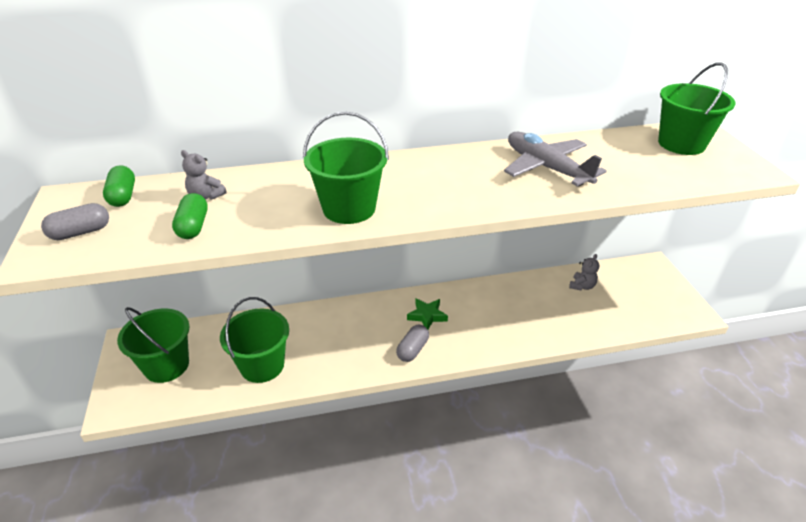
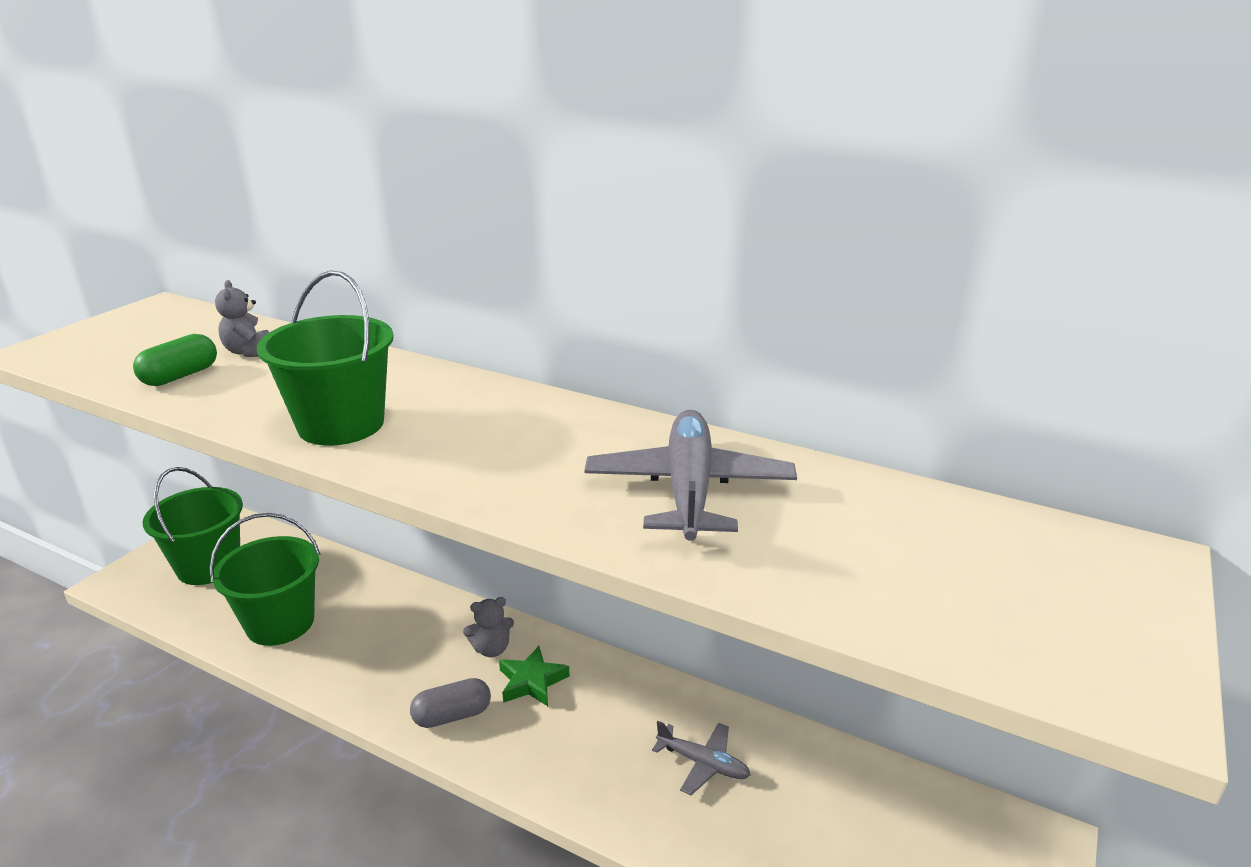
camera: 40 degrees right, 10 degrees down
(80, 232) = (102, 342): grey capsule -> none
(123, 196) = (193, 324): green capsule -> none
(531, 305) = (703, 763): none -> grey plane
(582, 286) = (835, 789): grey teddy bear -> grey teddy bear (491, 649)
(681, 144) = (1037, 563): green bucket -> none

